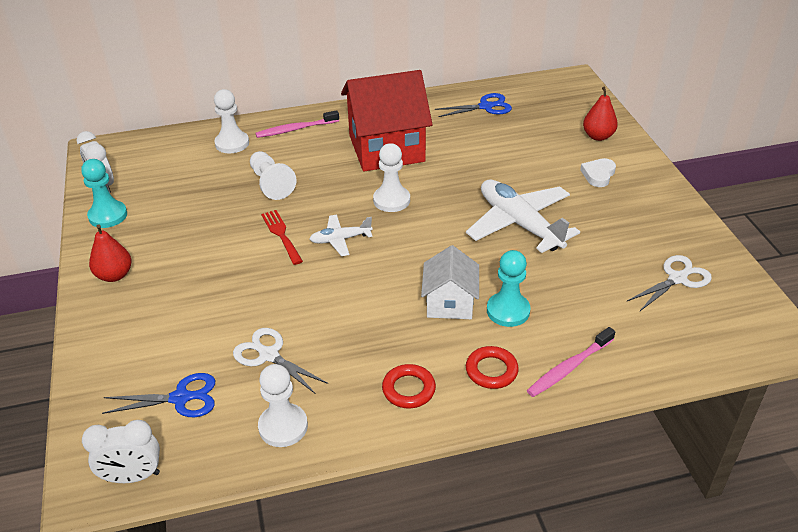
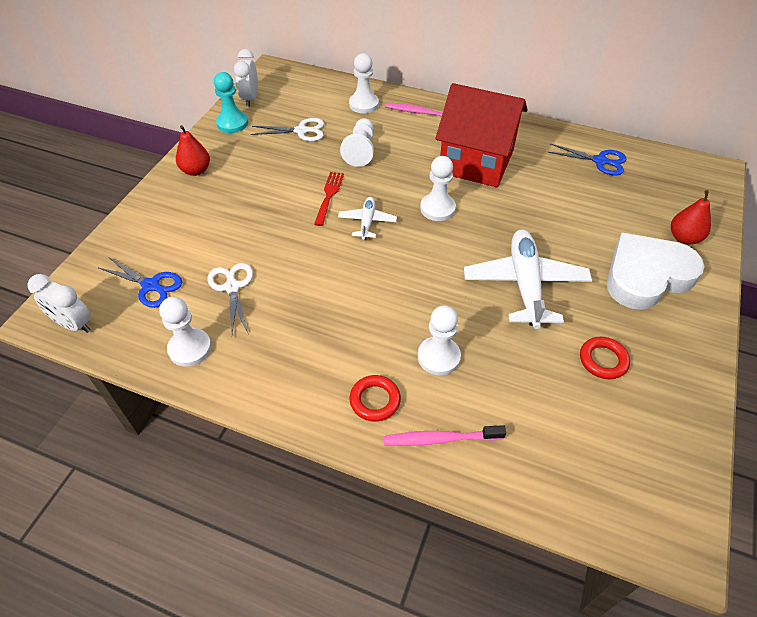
camera: 35 degrees right, 10 degrees up
(340, 239) = (367, 222): white plane -> white plane turned 75 degrees clockwise
(408, 389) = (299, 375): red ring -> red ring (603, 360)
(450, 303) = (398, 322): white house -> none
(508, 311) = (438, 357): turquoise pawn -> white pawn
(598, 175) = (646, 276): white heart -> white heart, size x2.29
(678, 278) = (626, 419): white scissors -> white scissors (302, 131)

